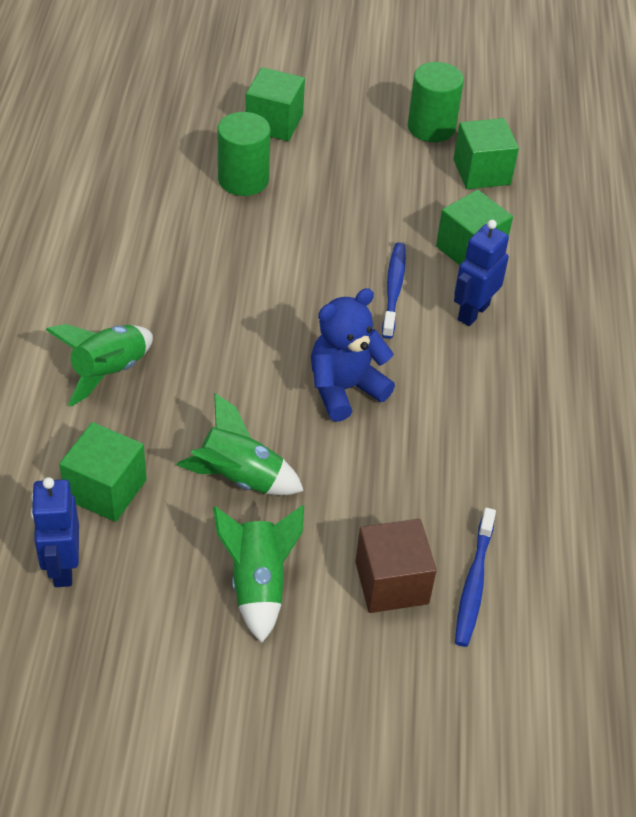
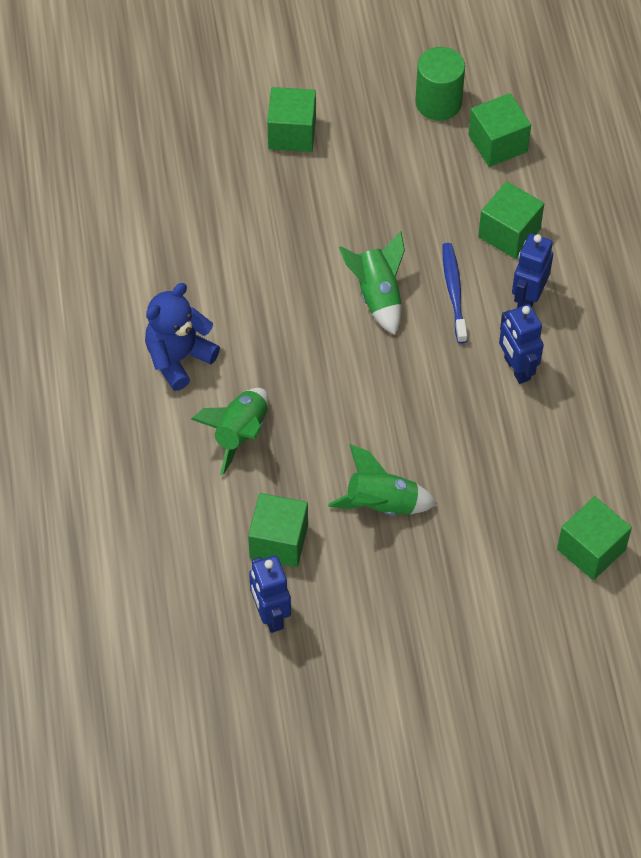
camera: 10 degrees left, 10 degrees up
(243, 180) = (285, 206): green cylinder -> none
(258, 584) = (426, 591): green rocket -> green rocket (377, 295)
(345, 389) = (441, 401): blue teddy bear -> blue teddy bear (179, 358)
(391, 582) = (528, 564): brown cube -> none
(440, 375) = (516, 368): none -> blue robot
(473, 584) = (591, 549): blue toothbrush -> green cube

